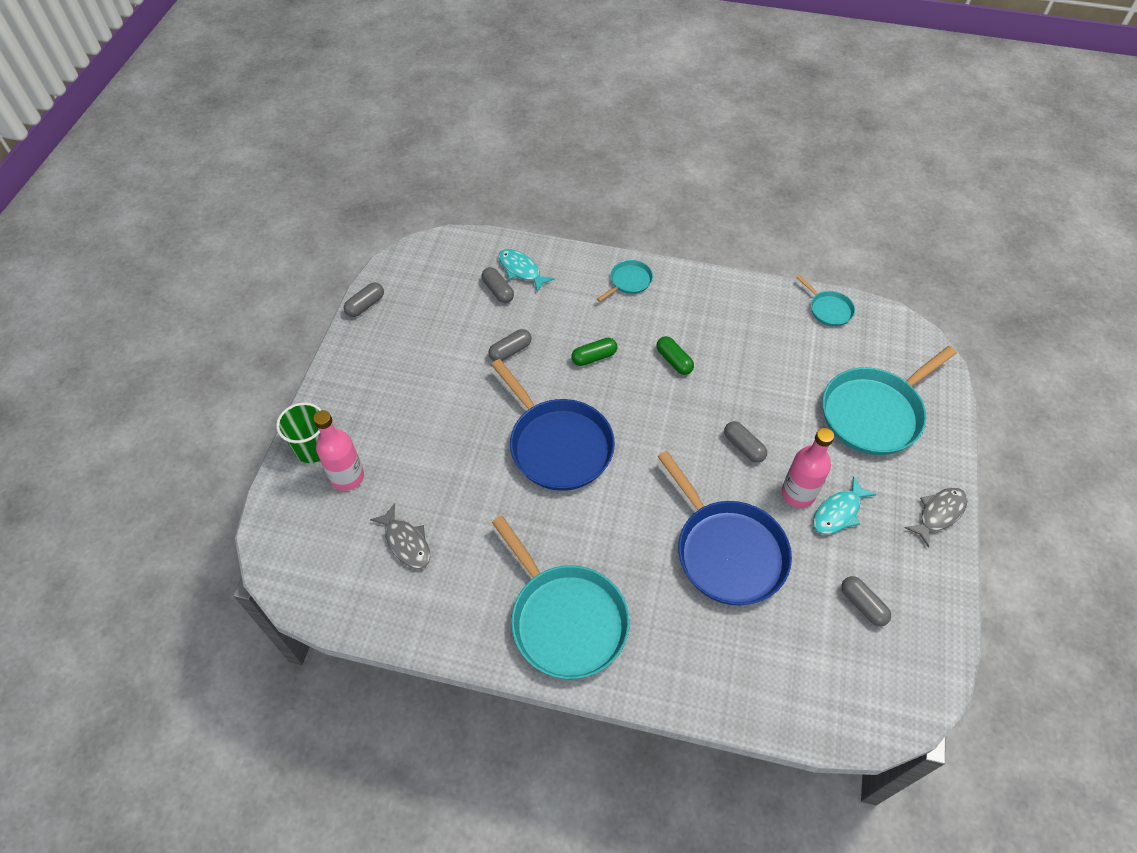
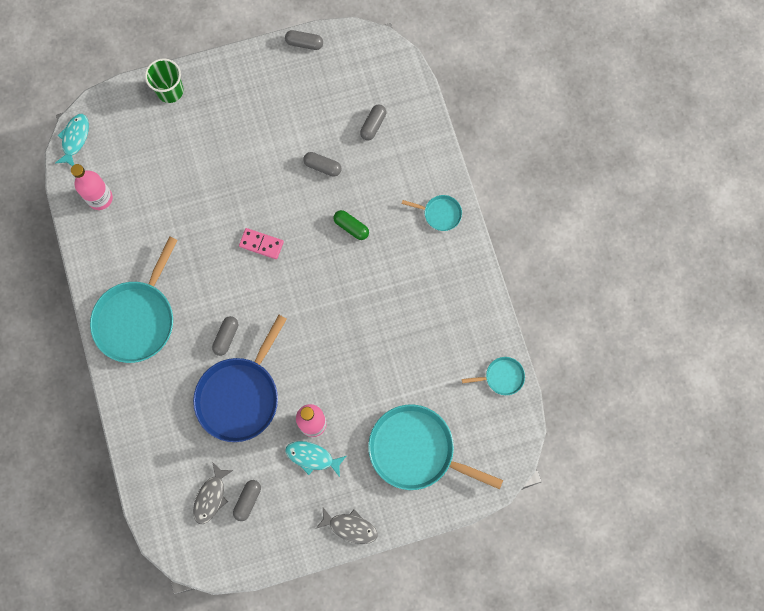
camera: 60 degrees right, 20 degrees up
(347, 477) = (161, 126): pink bottle -> pink bottle (100, 198)
(406, 542) = (136, 192): grey fish -> grey fish (211, 497)
(521, 270) = (403, 129): turquoise fish -> turquoise fish (75, 139)
(558, 445) = (261, 244): blue pan -> pink domino
(674, 361) = (381, 285): green capsule -> none
(743, 447) = (331, 369): grey capsule -> grey capsule (226, 337)
(829, 309) = (502, 377): turquoise pan -> turquoise pan turned 120 degrees counterclockwise

